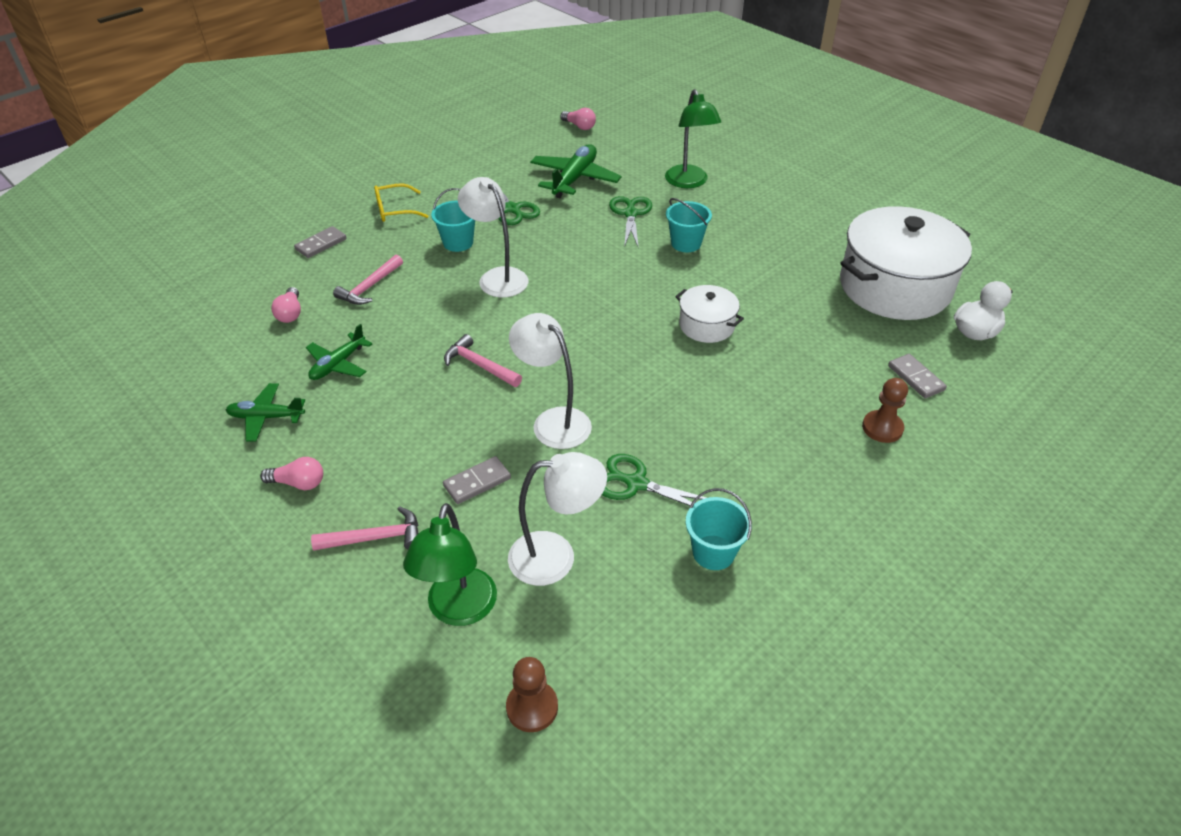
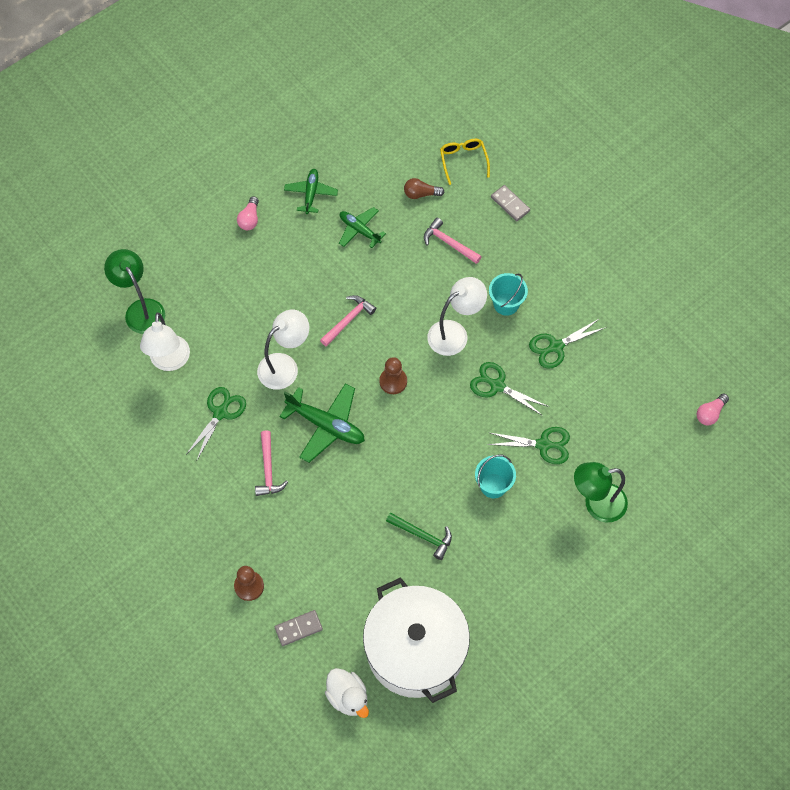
camera: 95 degrees right, 20 degrees up
(290, 313) = (421, 194): pink light bulb -> brown light bulb
(375, 538) = (199, 264): pink hammer -> pink hammer (268, 469)
(395, 210) = (559, 254): yellow glasses -> yellow glasses (463, 161)
(459, 610) = (141, 309): green lamp -> green lamp turned 45 degrees clockwise
(477, 482) = (235, 318): grey domino -> none
(532, 707) = (74, 344): brown pawn -> brown pawn (393, 381)
(564, 245) = (497, 386): none -> green scissors
(574, 179) = (606, 401): green plane -> green plane (326, 425)
(706, 325) = (378, 484): white pot -> none
(713, 552) = (158, 451): turquoise bucket -> none
(761, 288) = (422, 536): none -> green hammer

